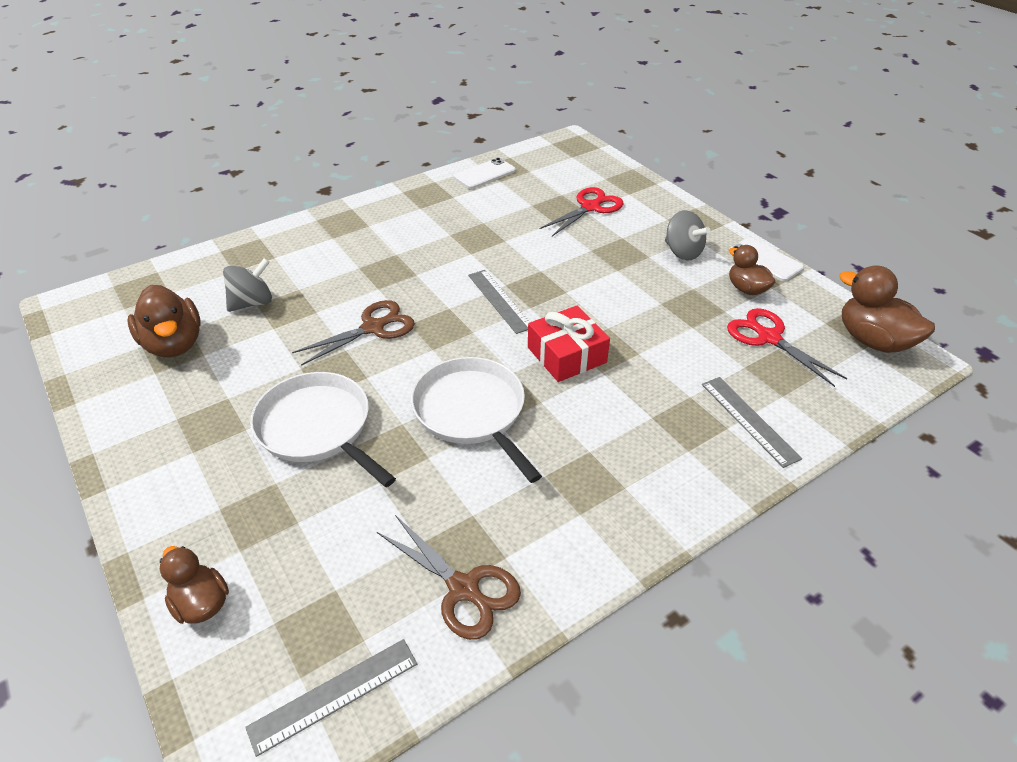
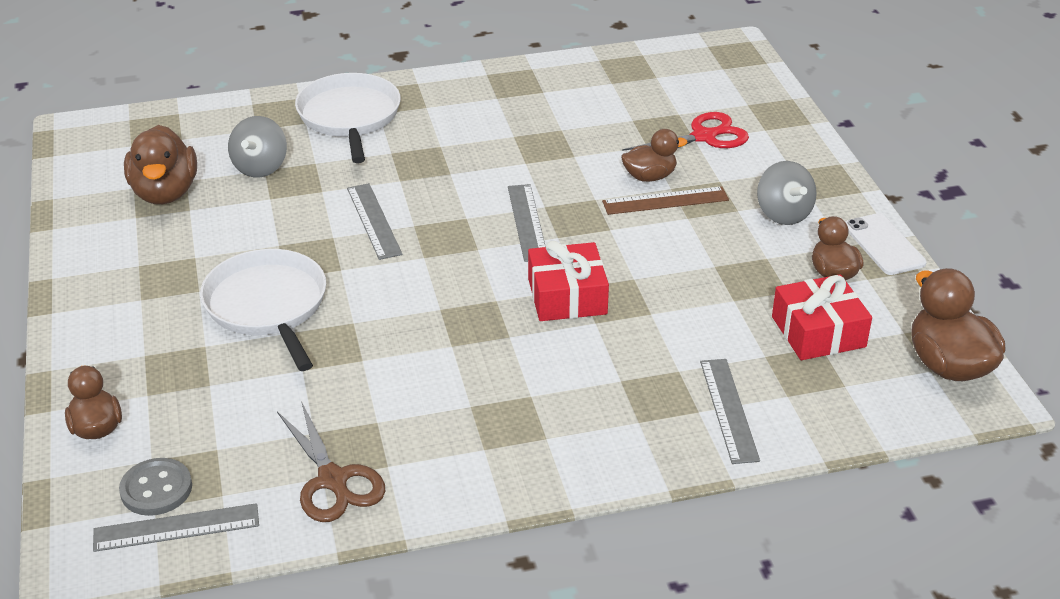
camera: 20 degrees right, 5 degrees down
(252, 303) = (260, 167): grey spinning top -> grey spinning top turned 120 degrees clockwise
(293, 655) = (156, 489): none -> grey button
(374, 327) = (373, 221): brown scissors -> grey ruler
(472, 412) = (430, 329): white pan -> white pan (350, 117)
(485, 174) = (598, 70): white phone -> none
(570, 245) = (649, 177): none -> brown duck
(593, 260) = (665, 201): none -> brown ruler
(768, 337) = (818, 332): red scissors -> red gift

